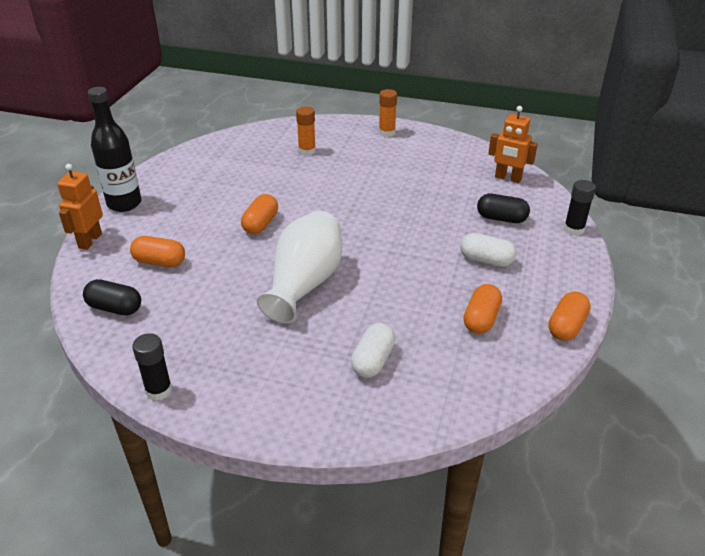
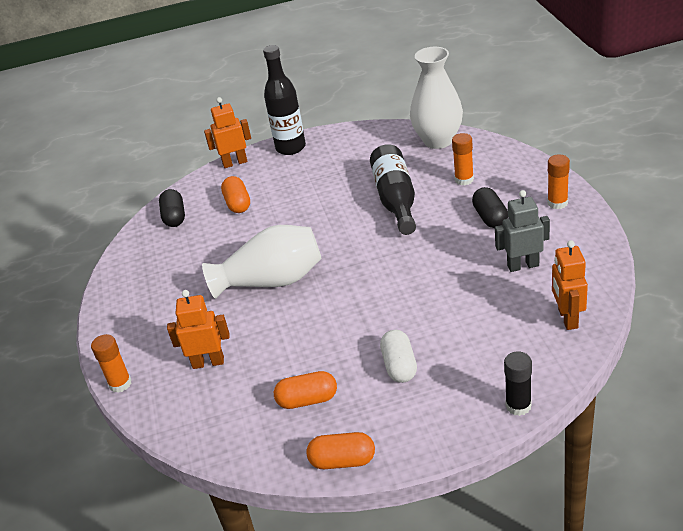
camera: 65 degrees right, 0 degrees up
(159, 390) = (111, 282): black glue stick -> none
(241, 141) = (438, 140): none -> white vase
(260, 224) = (327, 218): orange capsule -> none
(285, 185) = (396, 199): none -> black bottle
(339, 435) = (120, 384): none -> orange glue stick
(373, 361) = (208, 362): white capsule -> orange robot
(435, 170) = (523, 265): none -> grey robot
(501, 218) = (482, 346): black capsule -> black capsule (490, 217)

